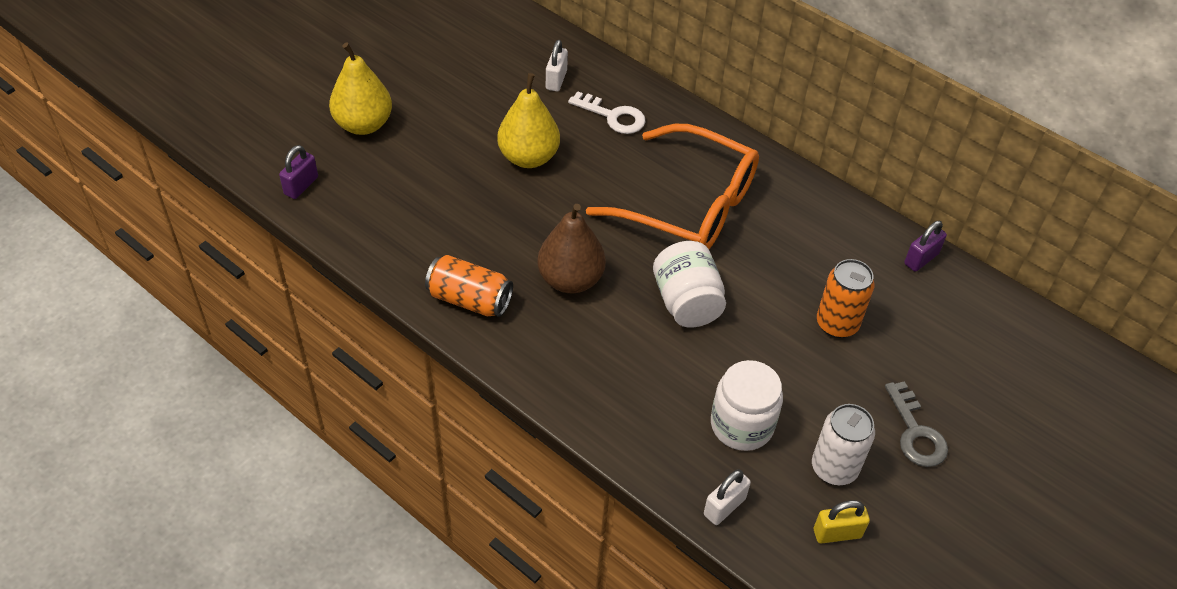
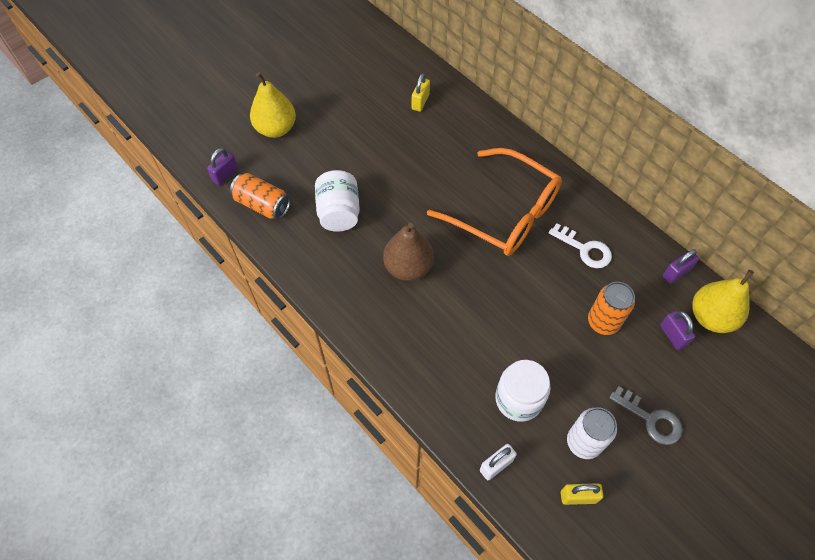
camera: 10 degrees right, 10 degrees up
(469, 299) = (332, 277): orange can -> orange can (262, 205)
(528, 157) = (391, 164): yellow pear -> yellow pear (711, 317)
(556, 80) = (420, 102): white padlock -> yellow padlock
(613, 116) = (458, 135): white key -> white key (584, 249)
(687, 302) = (491, 294): white jar -> white jar (339, 213)
(915, 432) = (651, 419): grey key -> grey key turned 45 degrees counterclockwise
(928, 332) = (672, 335): none -> purple padlock

